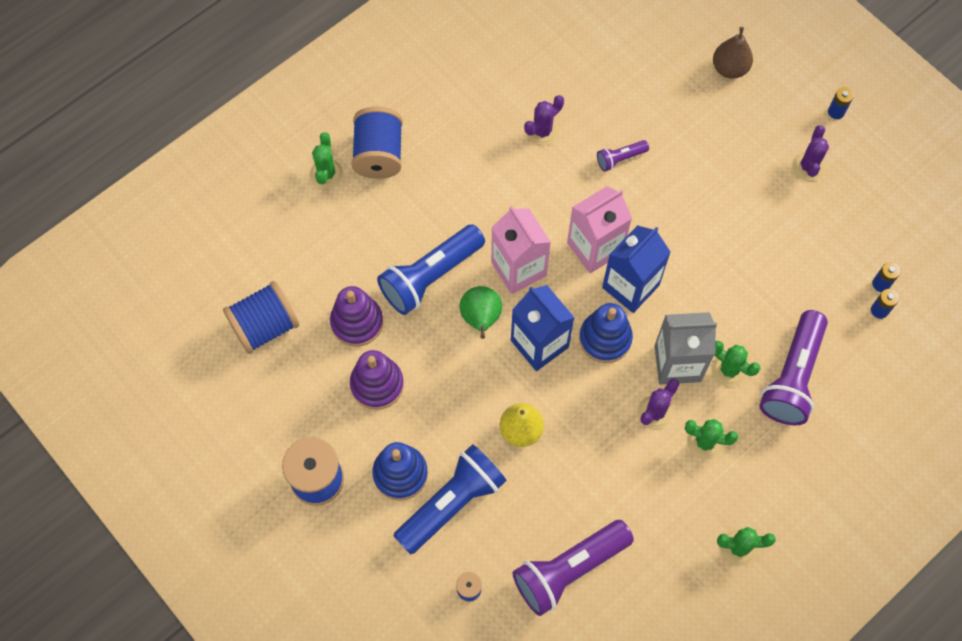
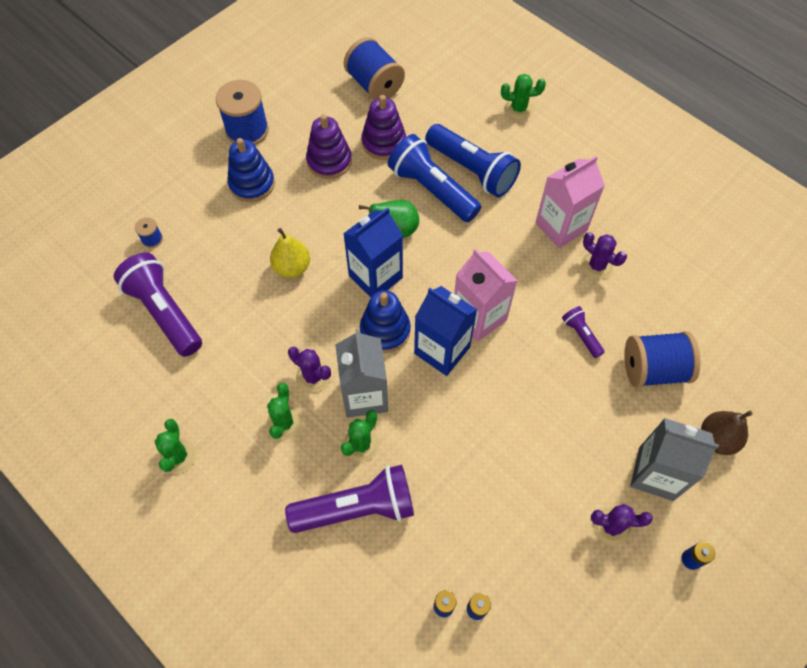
camera: 85 degrees right, 5 degrees down
(379, 154) = (545, 142): blue spool -> blue spool (653, 369)
(452, 503) = (226, 222): blue flashlight -> blue flashlight (472, 170)
(518, 269) = (448, 255): pink carton -> pink carton (561, 226)
(761, 123) = (655, 474): none -> grey carton
(792, 377) = (357, 508): purple flashlight -> purple flashlight turned 150 degrees clockwise

